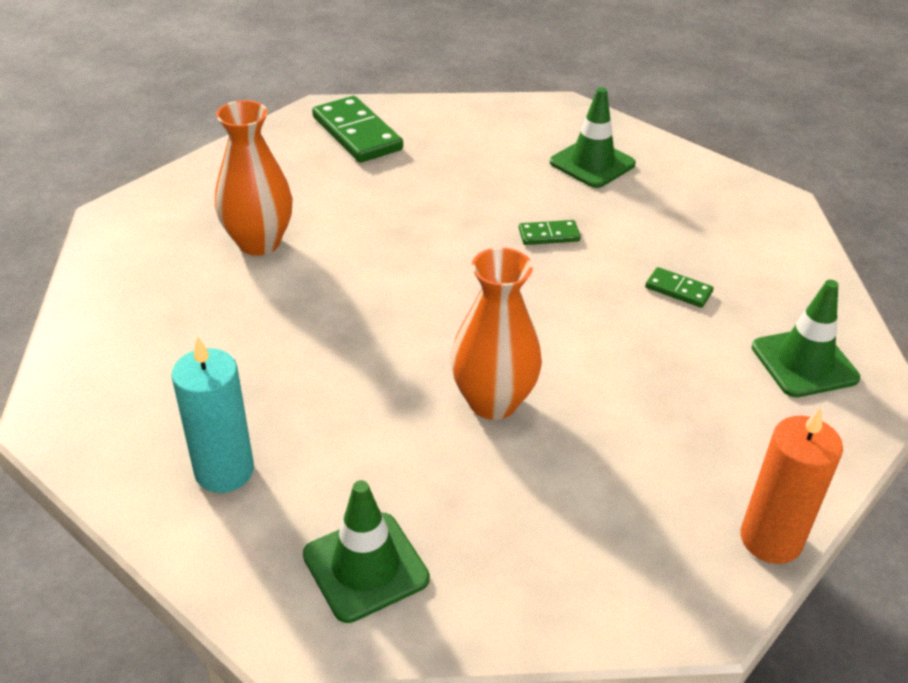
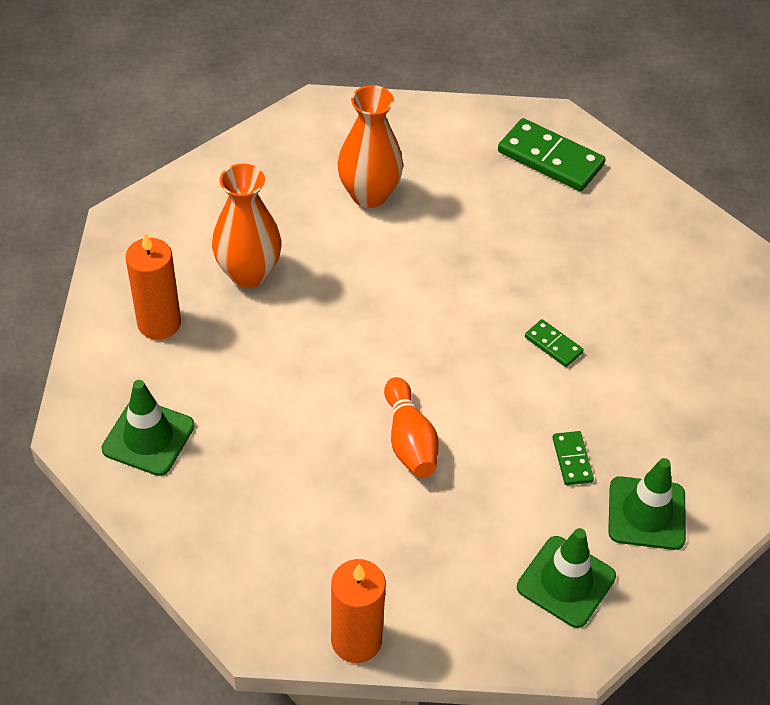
camera: 50 degrees right, 10 degrees up
(224, 471) = (159, 323): turquoise candle -> orange candle
(357, 134) = (550, 159): green domino -> green domino turned 75 degrees counterclockwise
(493, 402) = (341, 417): orange vase -> orange vase (248, 273)
(565, 372) = (409, 440): none -> orange bowling pin
(592, 163) = (680, 319): green traffic cone -> green traffic cone (646, 513)

